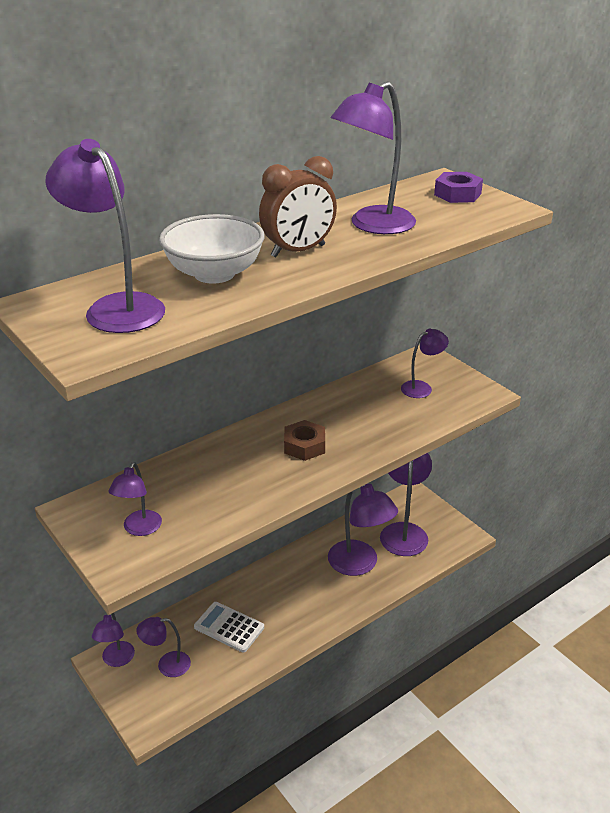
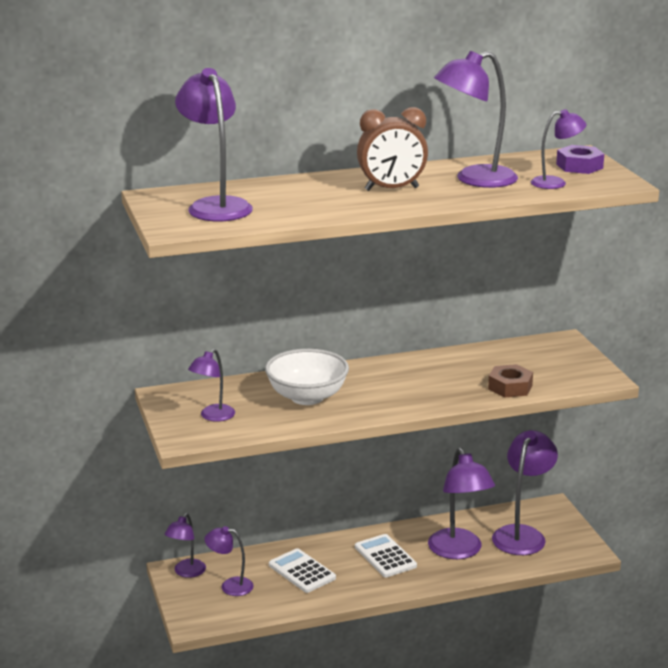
camera: 20 degrees right, 10 degrees down
(214, 274) = (308, 195): white bowl -> white bowl (307, 397)
(298, 588) = (385, 556): none -> white calculator
(304, 446) = (393, 387): brown nut -> brown nut (510, 387)
(422, 387) = (540, 363): purple lamp -> purple lamp (555, 183)

